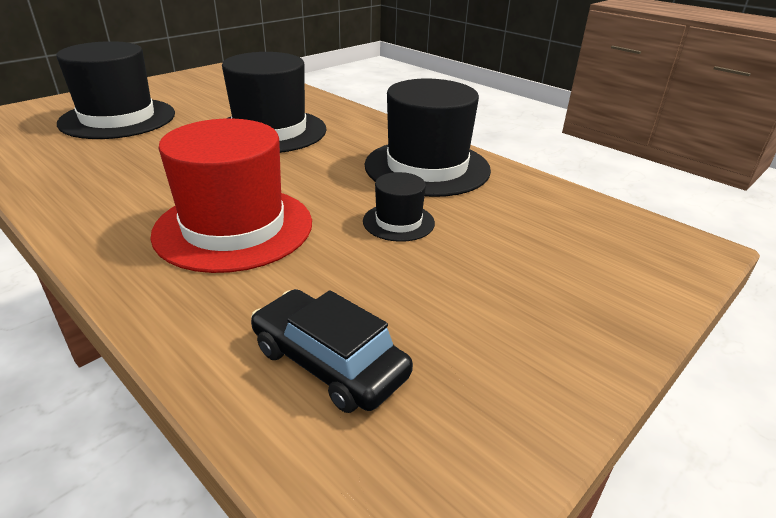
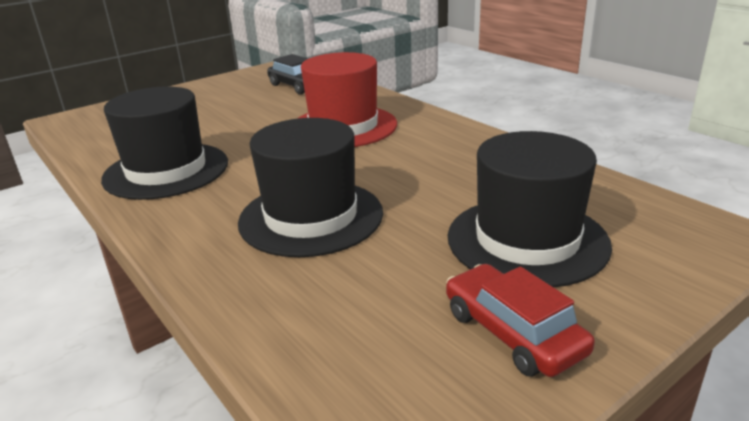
camera: 170 degrees left, 5 degrees down
(166, 89) = (513, 332): none -> red car
(398, 222) = (229, 130): black hat -> none

